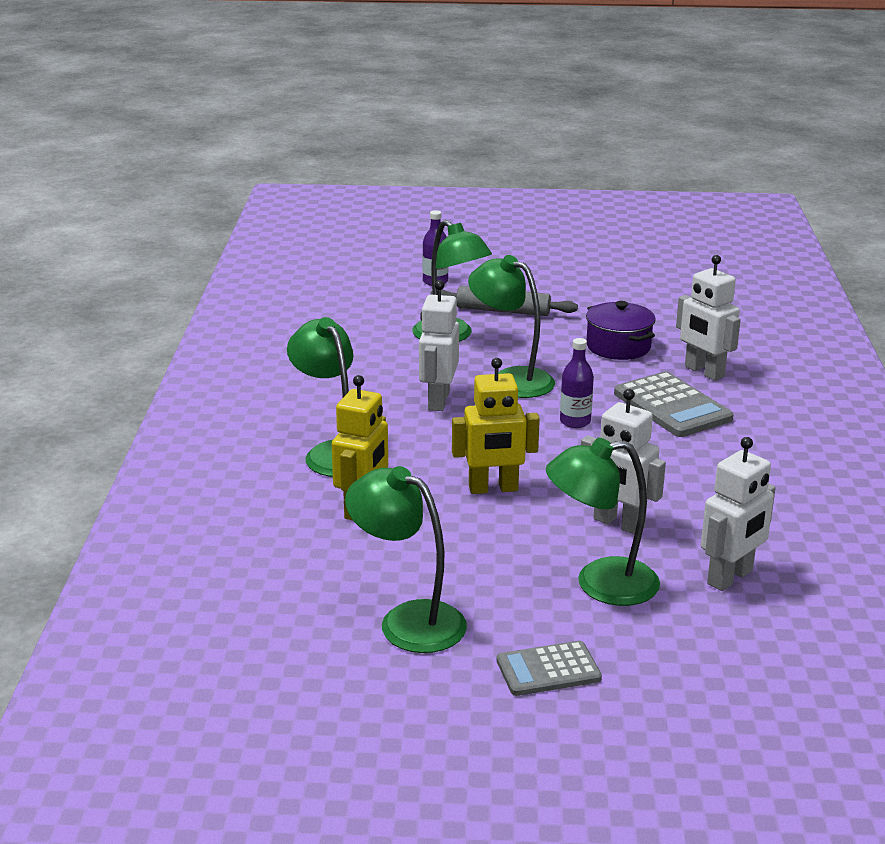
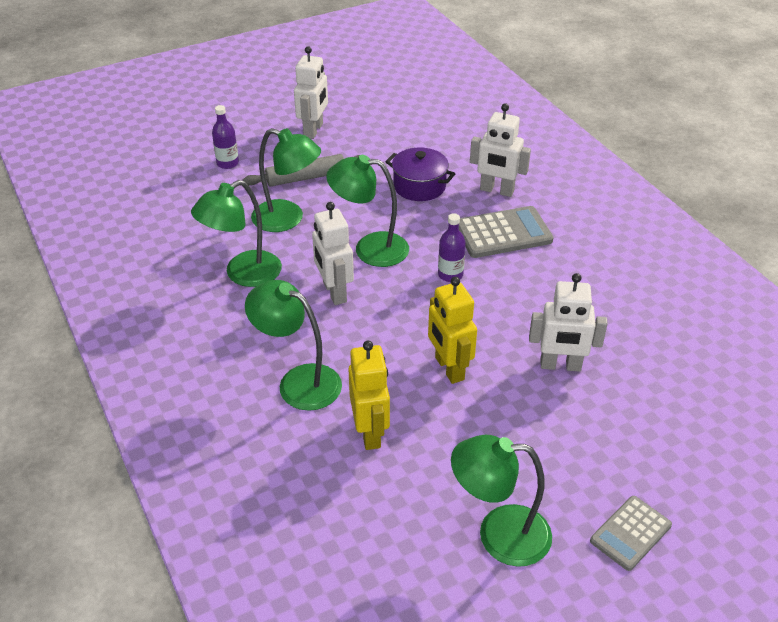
camera: 30 degrees left, 15 degrees up
(493, 489) = (449, 368): yellow robot -> yellow robot turned 105 degrees clockwise
(600, 584) = (596, 431): green lamp -> green lamp (243, 274)
(672, 406) = (503, 233): grey calculator -> grey calculator turned 45 degrees counterclockwise
(730, 577) = (669, 385): white robot -> white robot (313, 130)

